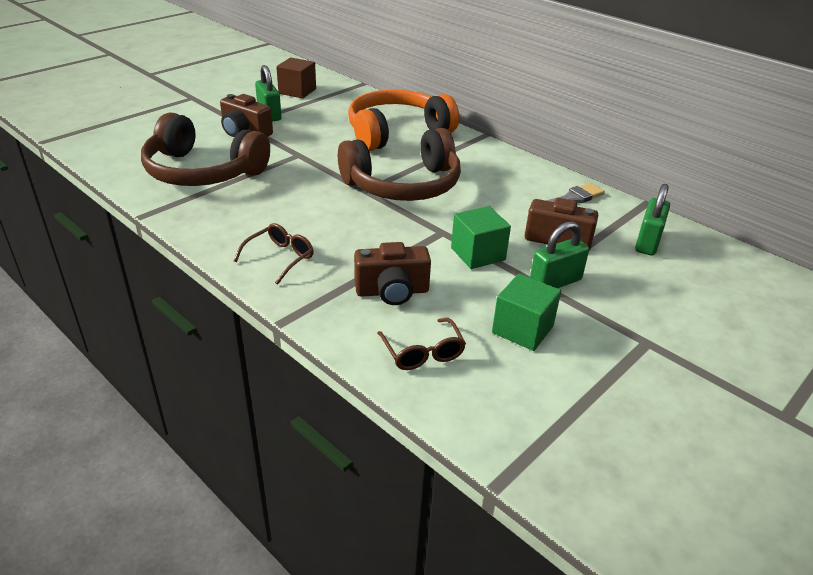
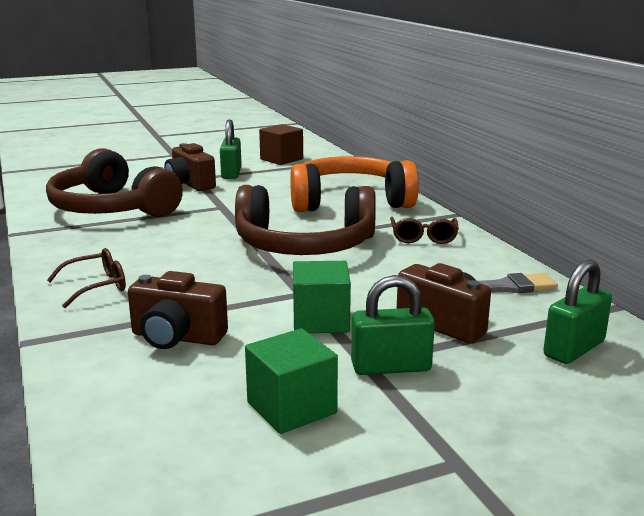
camera: 25 degrees right, 15 degrees down
(423, 353) = (140, 404): brown glasses -> brown glasses (423, 238)

